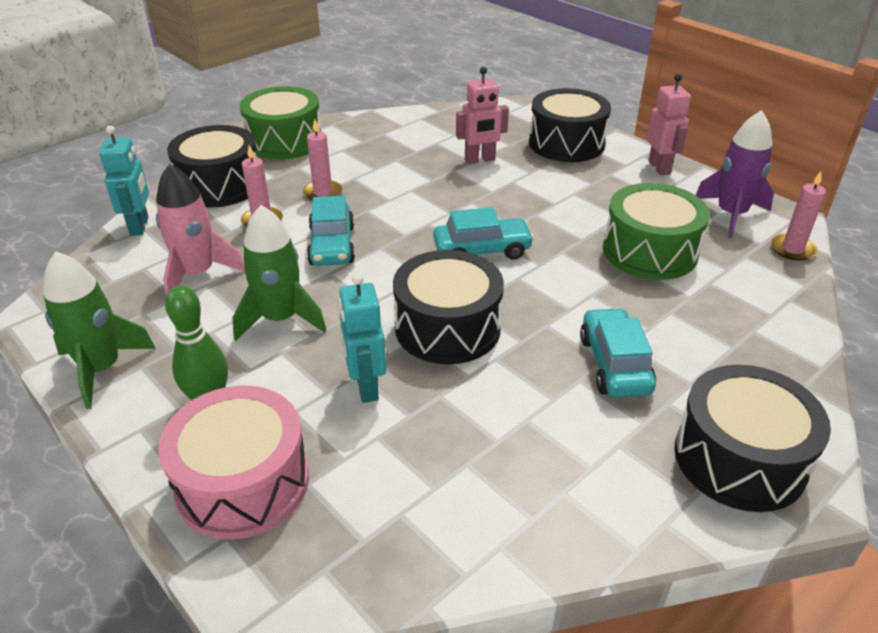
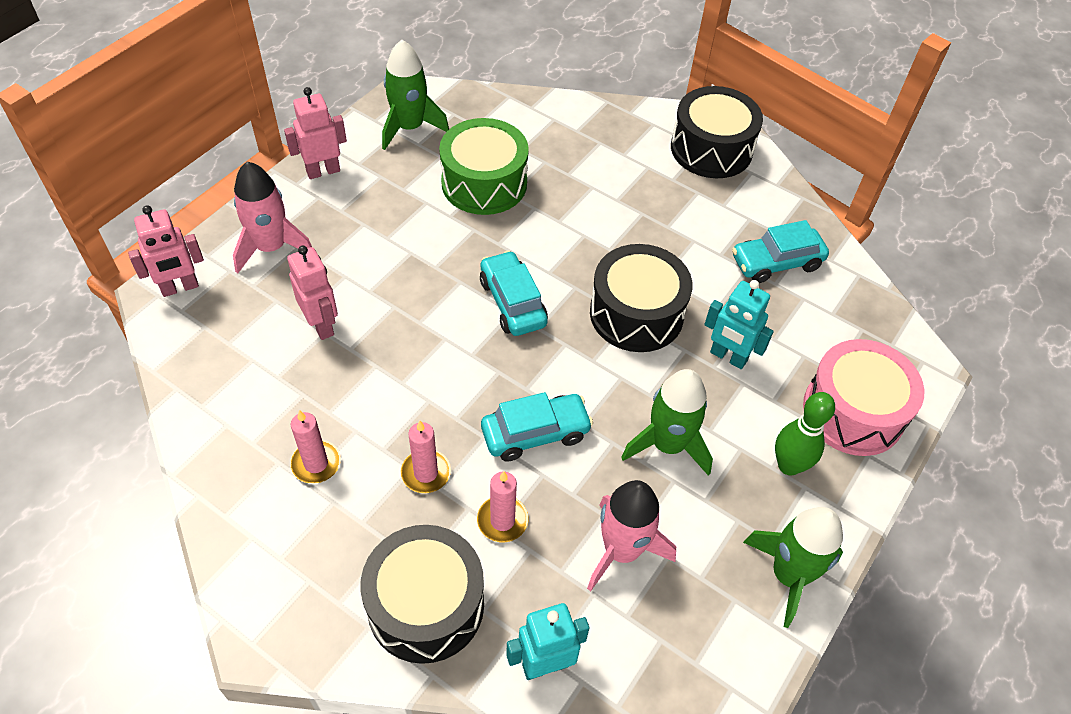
camera: 105 degrees left, 15 degrees up
(284, 141) = (286, 564): green drum -> none
(366, 387) = (728, 357): turquoise robot -> turquoise robot turned 60 degrees clockwise
(529, 111) = (180, 288): none -> pink robot
(566, 143) = (271, 247): black drum -> pink rocket
(614, 364) = (644, 207): turquoise car -> turquoise car (776, 262)
(731, 215) = (409, 127): purple rocket -> green rocket
(792, 249) = (459, 97): pink candle -> pink candle (316, 463)

